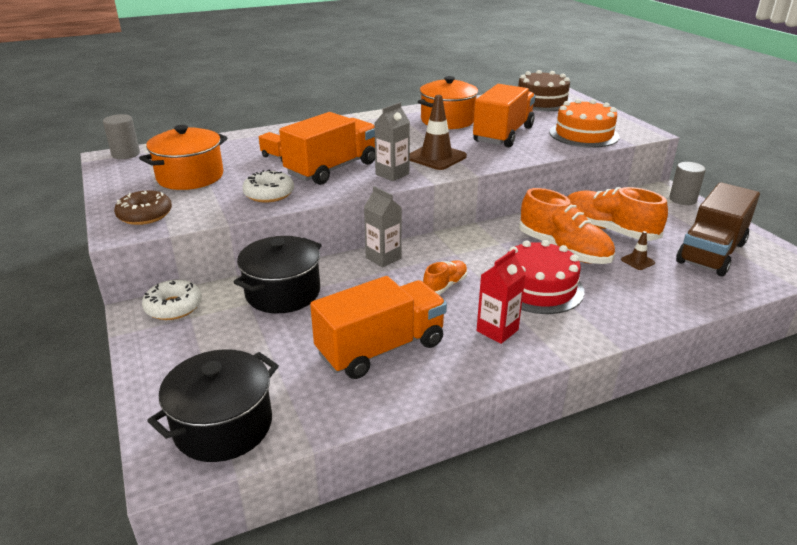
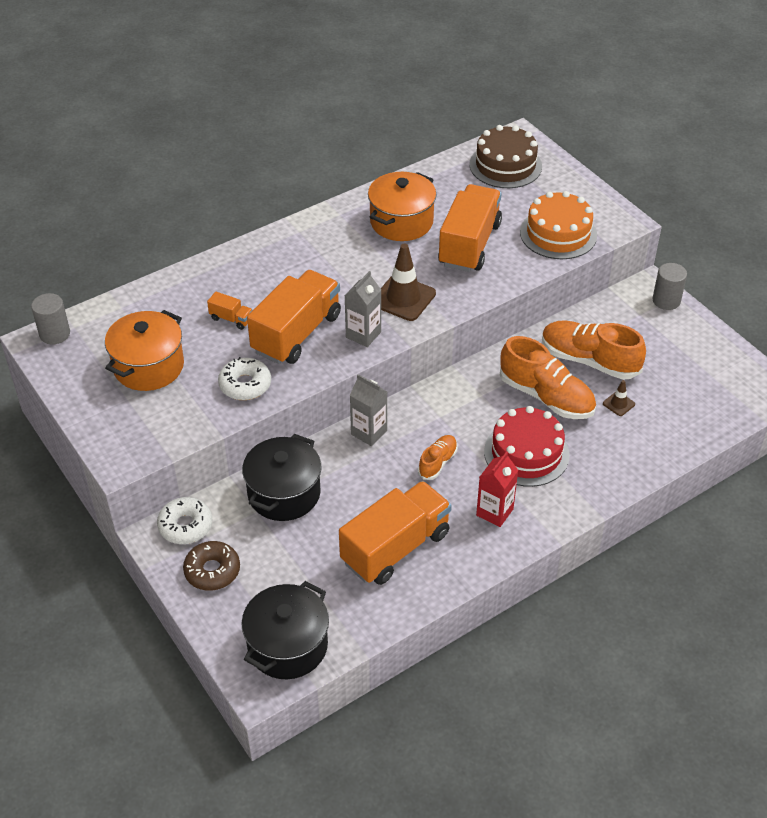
camera: 10 degrees left, 15 degrees up
(145, 215) = (132, 435): brown donut -> brown donut (212, 571)
(711, 253) = (689, 382): brown truck -> none

